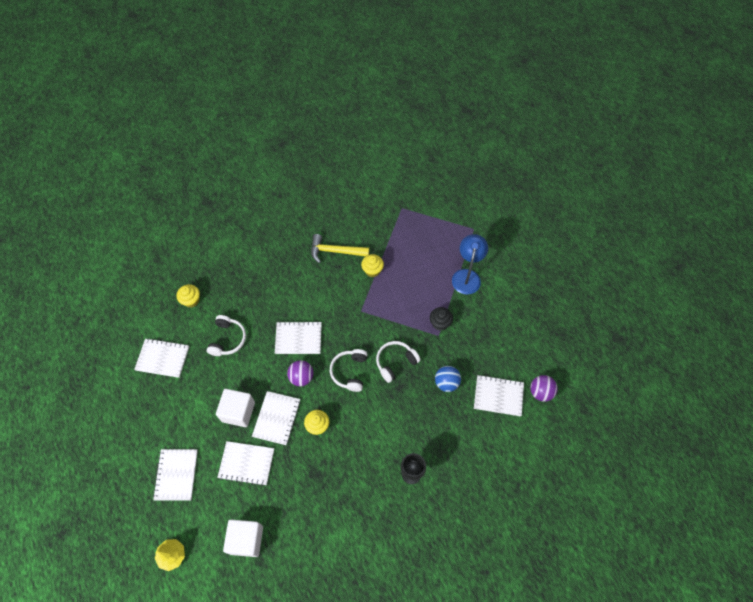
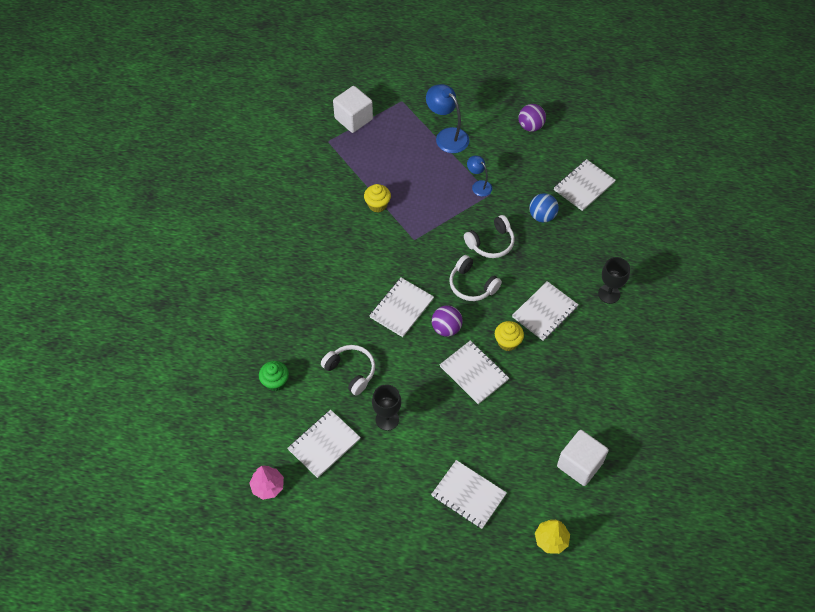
camera: 55 degrees left, 5 degrees down
(113, 345) = (268, 486): none -> pink tree
(191, 300) = (275, 382): yellow cupcake -> green cupcake
(204, 385) = (387, 419): none -> black goblet
(238, 412) = (441, 403): white cube -> white cube (353, 119)
(246, 463) = (502, 424): white notebook -> white notebook (545, 312)
(335, 251) = (329, 223): yellow hammer -> none
(395, 362) = (491, 243): white headphones -> white headphones turned 120 degrees counterclockwise
(440, 323) = (479, 185): black cupcake -> blue lamp
(540, 392) = (603, 154): purple ball -> purple ball (530, 126)

